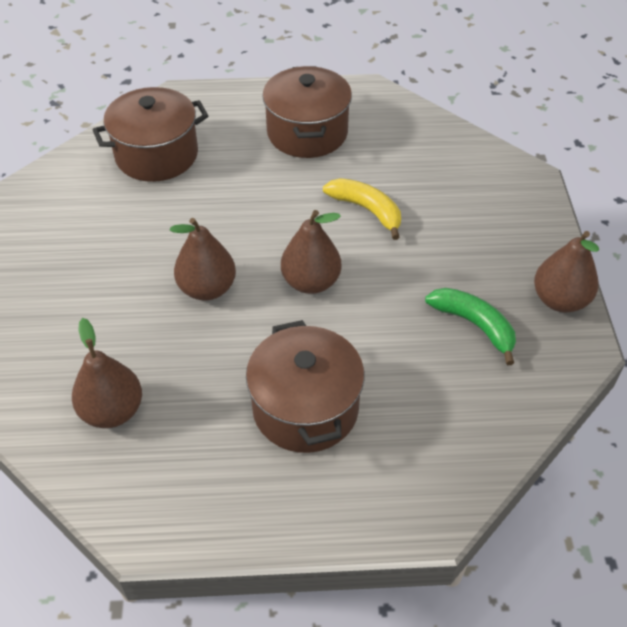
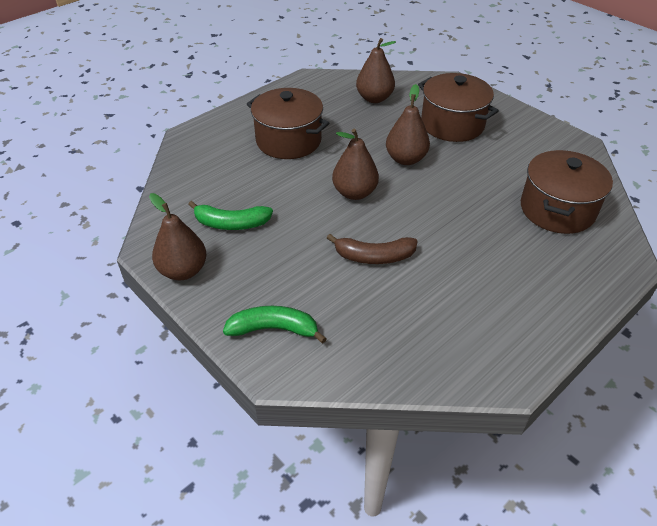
camera: 140 degrees right, 5 degrees down
(307, 132) = (494, 293): brown pot -> brown pot (452, 124)
(367, 210) = (374, 256): yellow banana -> brown banana
(509, 203) = (274, 329): none -> green banana

